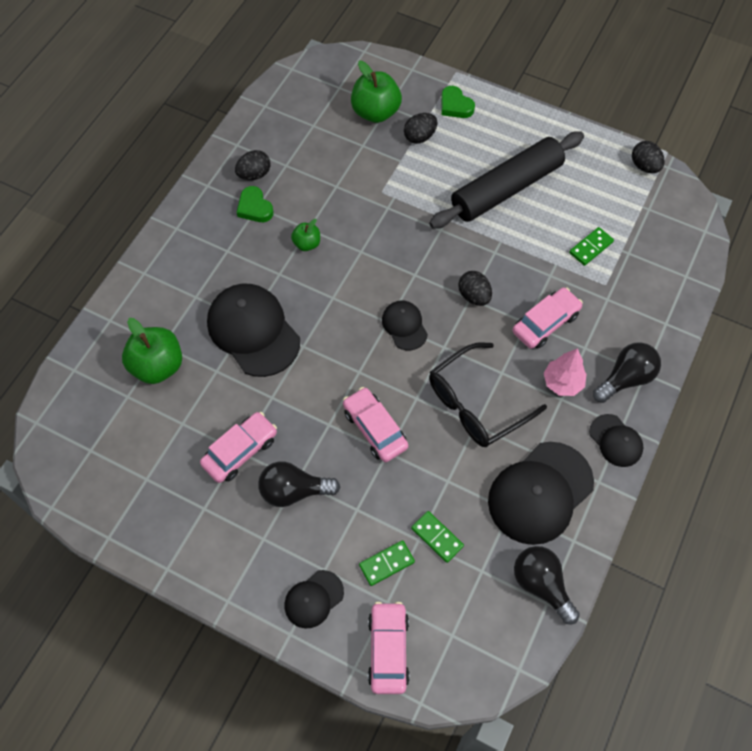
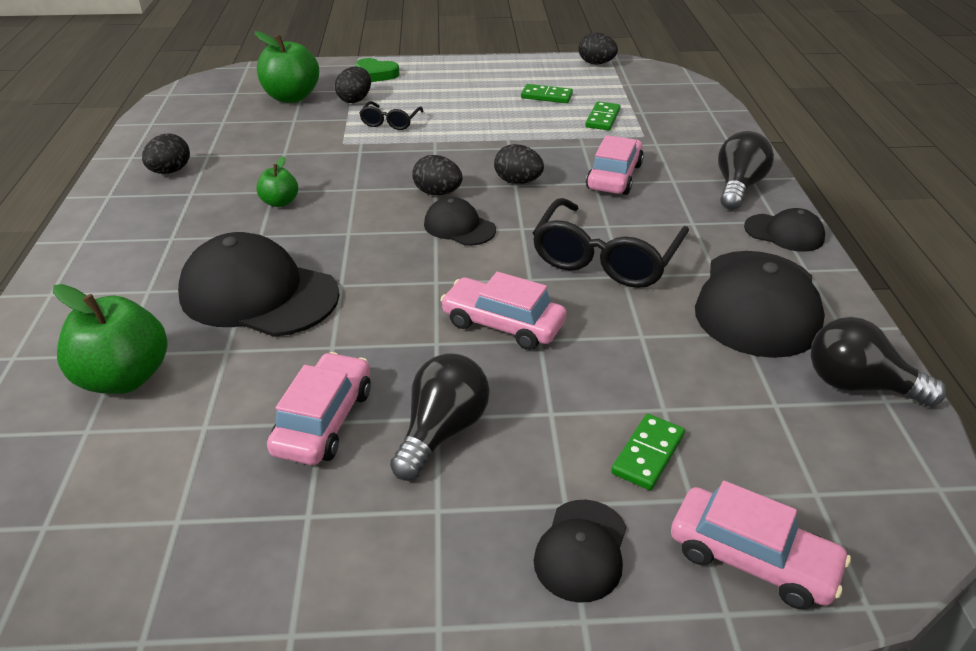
camera: 30 degrees left, 25 degrees down
(254, 207) = (188, 195): green heart -> none
(294, 491) = (442, 431): black light bulb -> black light bulb turned 150 degrees clockwise
(388, 650) = (752, 559): pink car -> pink car turned 150 degrees clockwise
(412, 282) = (438, 193): none -> black egg
(429, 179) = (390, 122): none -> black glasses
(437, 537) = (685, 395): green domino -> green domino (546, 96)
(506, 189) = (479, 107): black rolling pin -> none
(562, 382) = (680, 211): pink tree -> none

